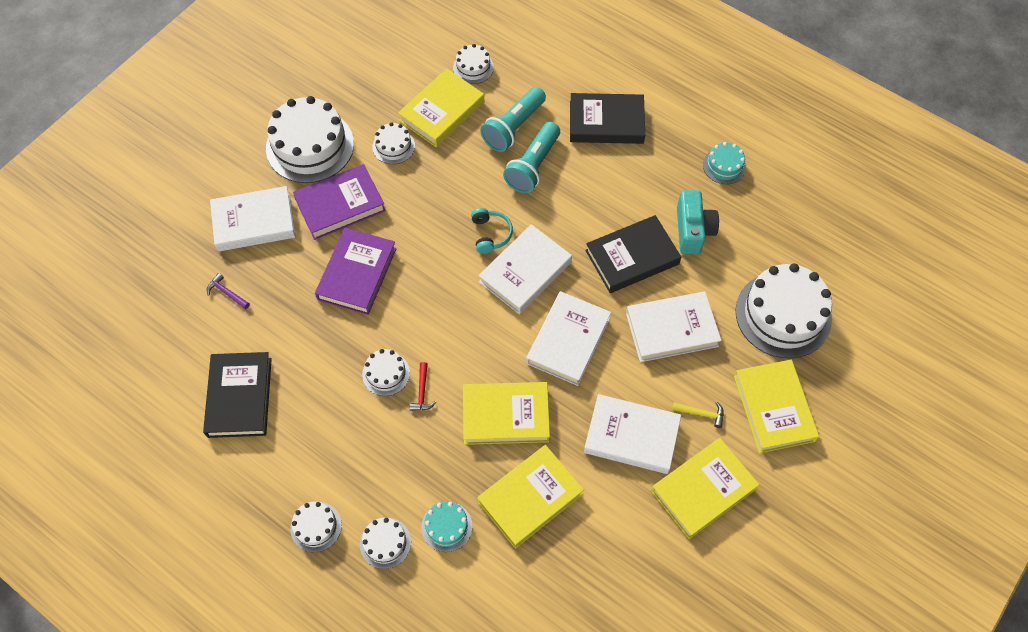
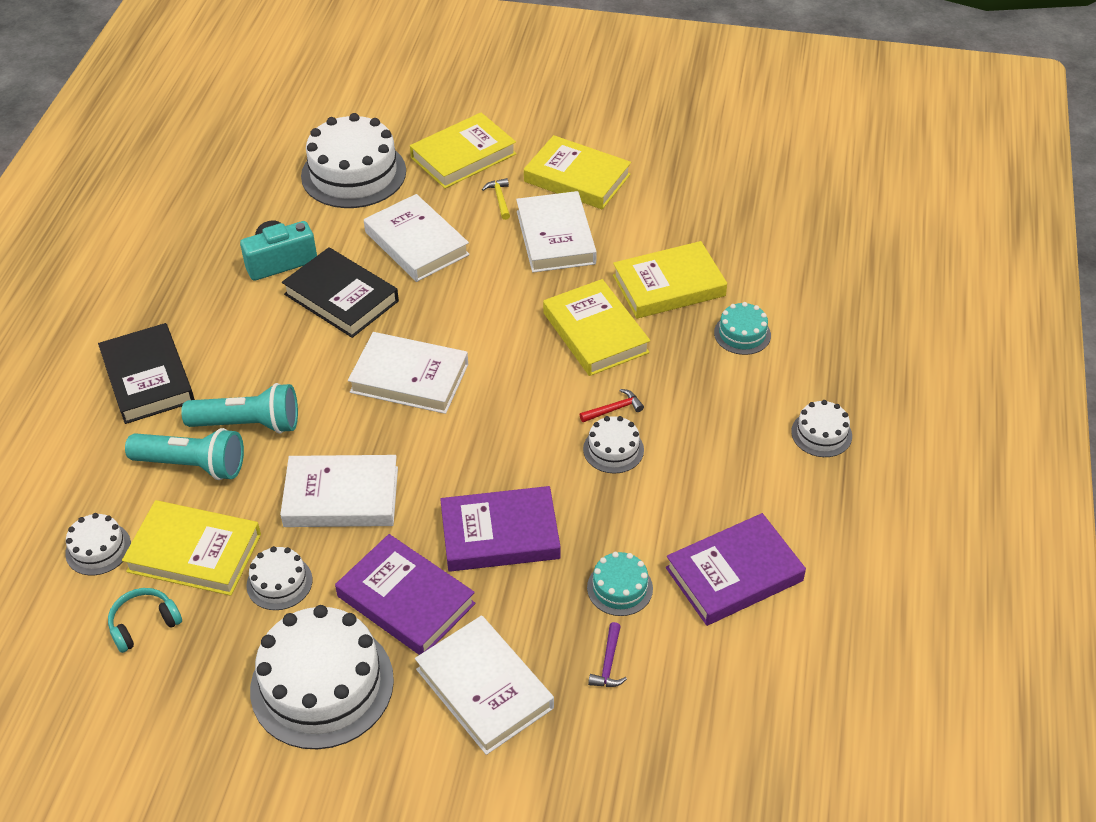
camera: 115 degrees left, 15 degrees down
(239, 397) = (734, 574): black book -> purple book
(385, 543) = (793, 372): white cake -> none
(490, 234) = (372, 427): turquoise headphones -> turquoise headphones (144, 624)
(530, 498) = (669, 285): yellow book -> yellow book turned 45 degrees counterclockwise
(568, 341) = (477, 314): white book -> white book (341, 497)
(724, 166) = (175, 261): turquoise cake -> turquoise cake (620, 588)

